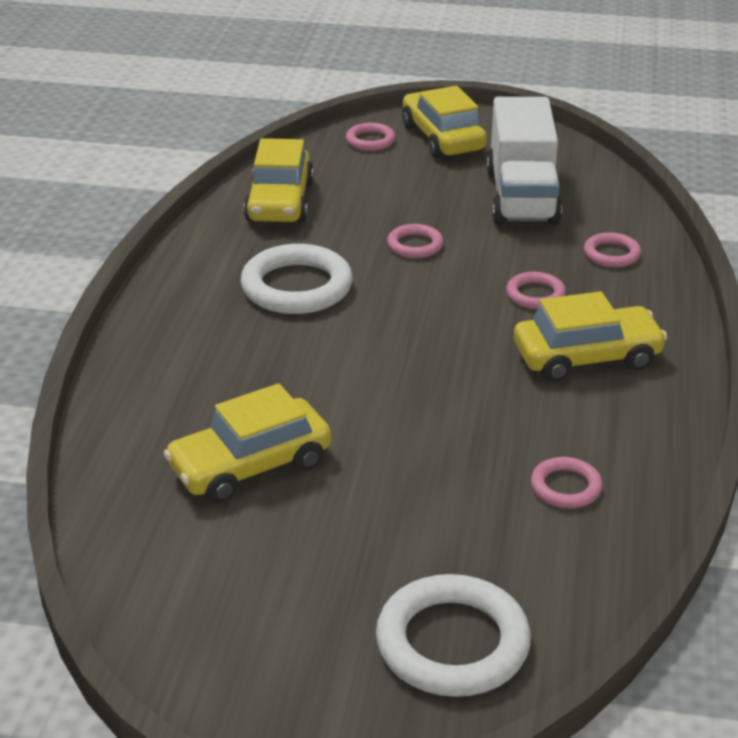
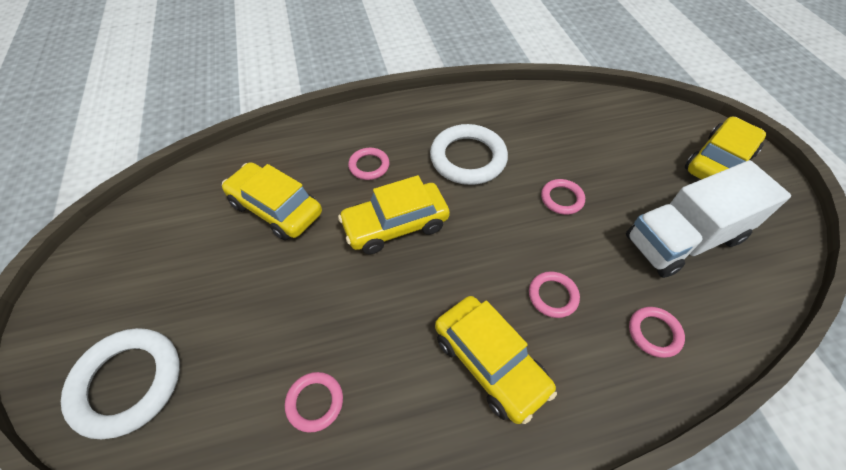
camera: 65 degrees right, 20 degrees up
(280, 202) = (556, 114): yellow car -> yellow car (395, 225)
(370, 140) = (673, 126): pink ring -> pink ring (369, 166)

